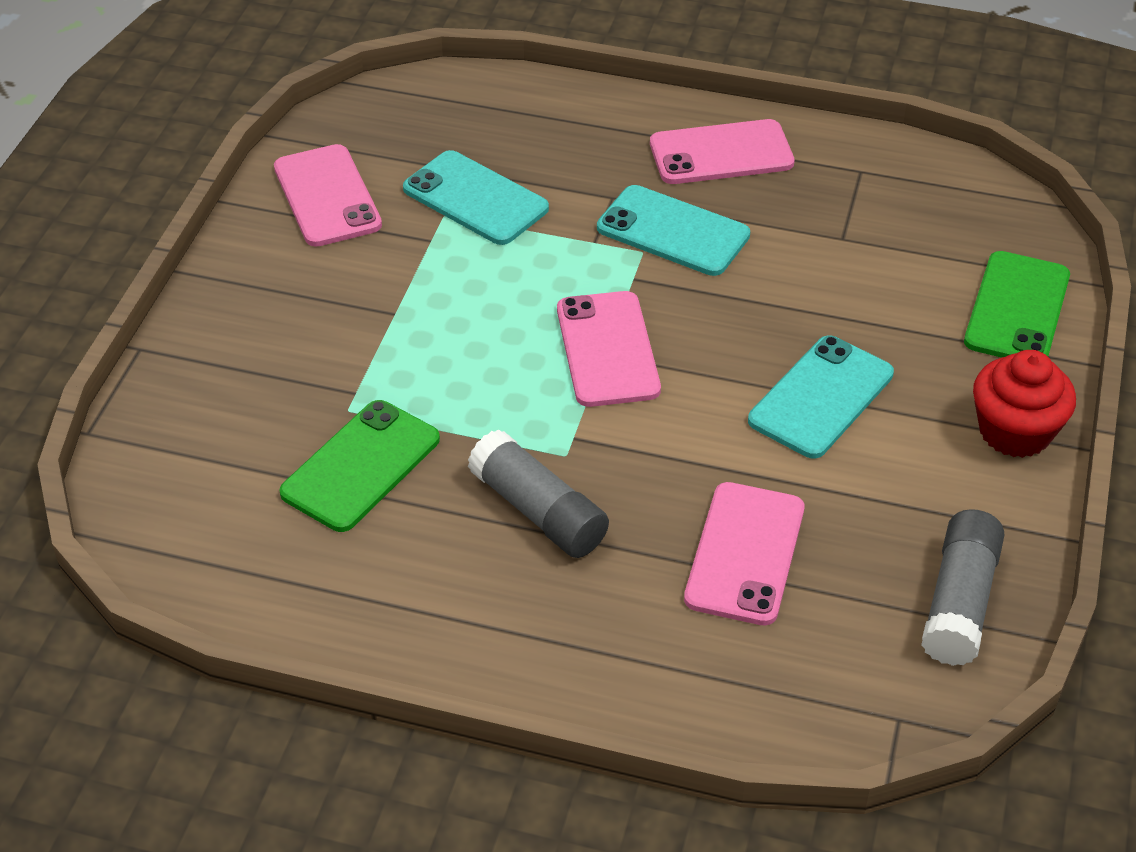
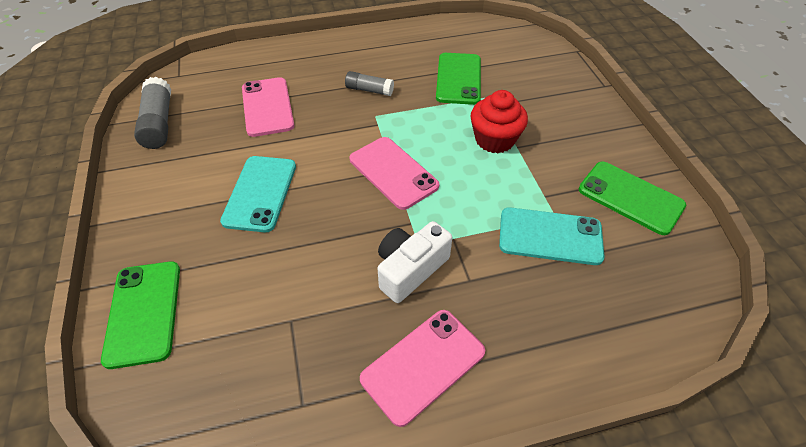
camera: 150 degrees right, 5 degrees up
(327, 196) = (630, 197): pink phone -> green phone
(538, 511) = (369, 90): grey glue stick -> grey glue stick, size x0.63
(673, 231) = (410, 269): turquoise phone -> white camera
(1015, 431) = (138, 218): red cupcake -> red cupcake (494, 140)

